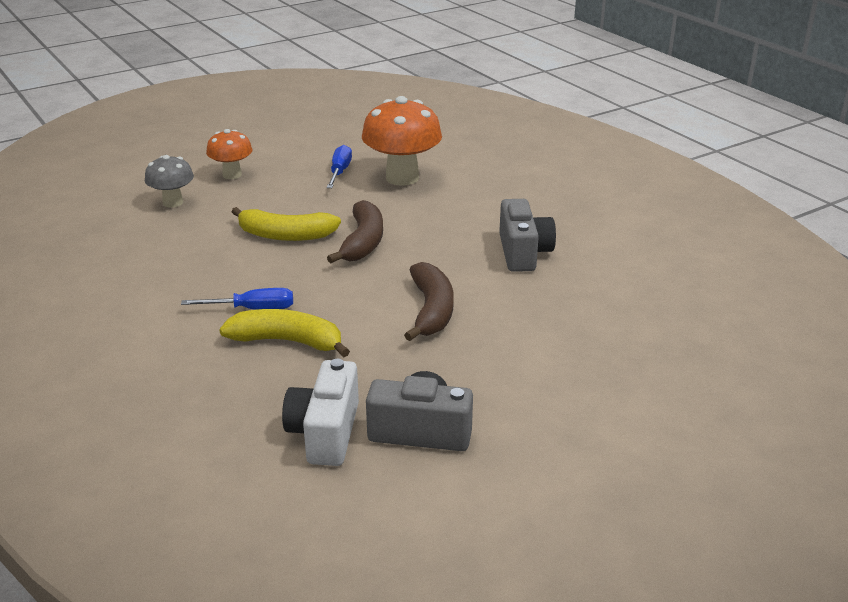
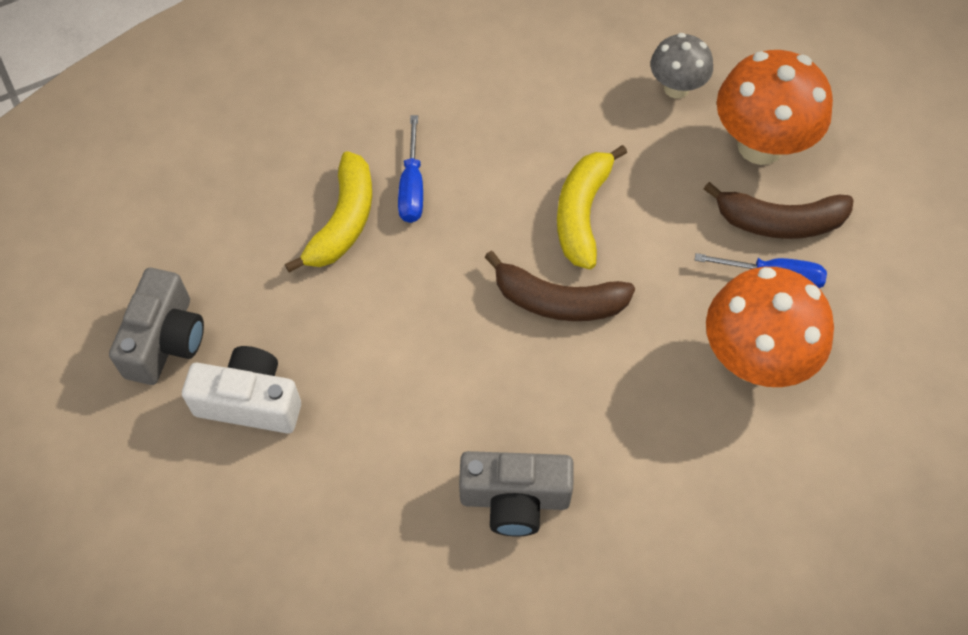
camera: 95 degrees right, 30 degrees up
(232, 175) = (760, 145): orange mushroom -> orange mushroom, size x1.74
(325, 432) = (183, 257): white camera -> white camera (250, 402)
(431, 310) = (384, 369): brown banana -> brown banana (779, 222)

